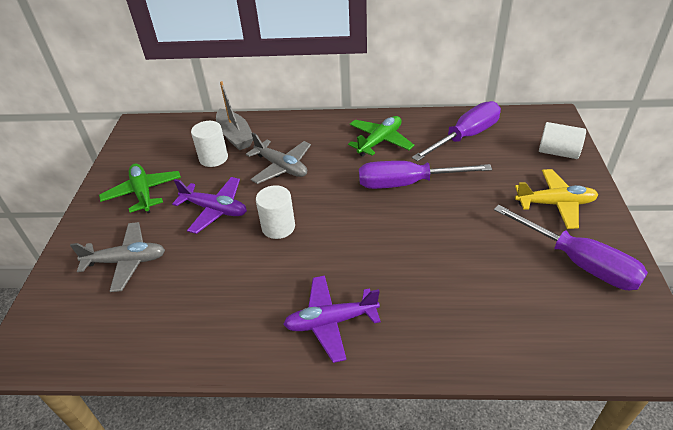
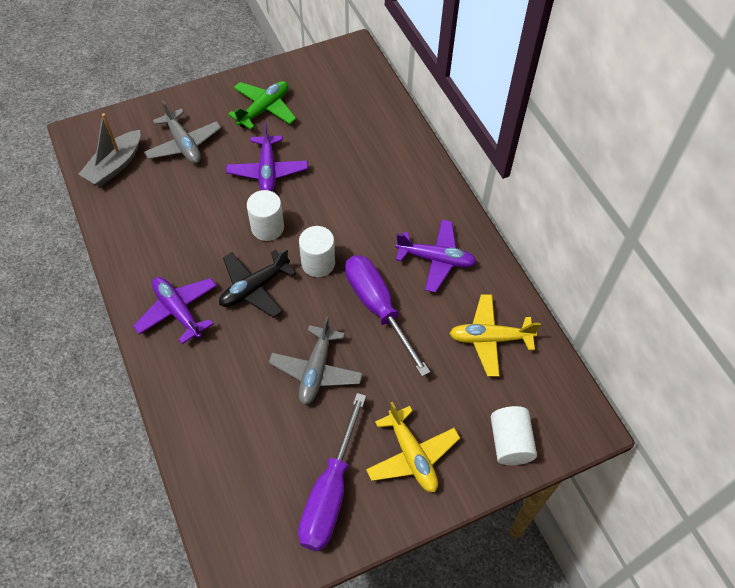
camera: 60 degrees right, 15 degrees up
(213, 158) = (336, 134): white cylinder -> white cylinder (318, 263)
(235, 136) = (378, 133): grey boat -> grey boat (115, 165)
(281, 167) = (350, 193): grey plane -> grey plane (316, 370)
(339, 254) = (254, 288): none -> black plane
(380, 141) = (436, 259): green plane -> purple plane
(465, 136) = (490, 339): purple screwdriver -> yellow plane

